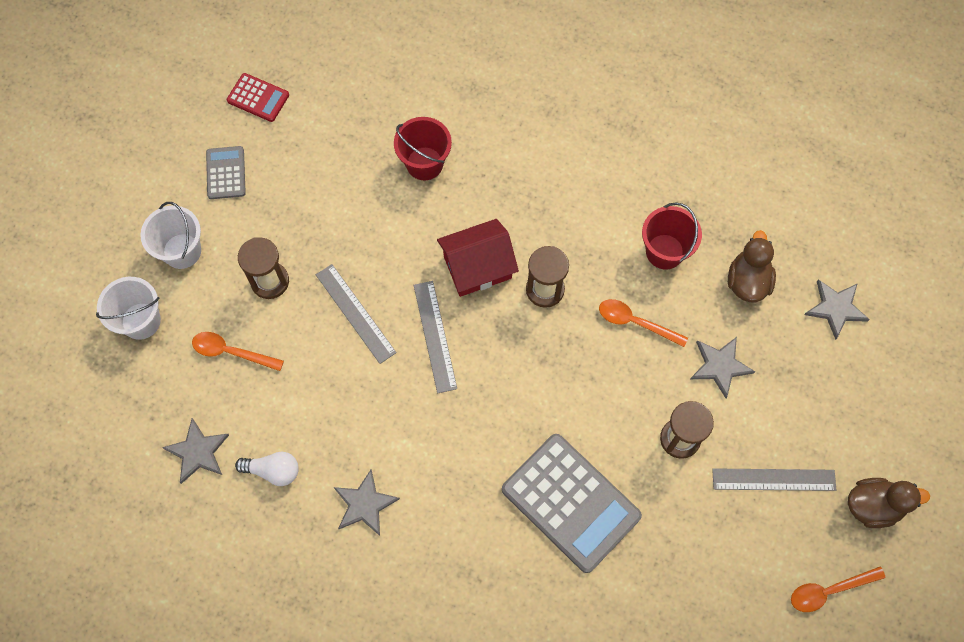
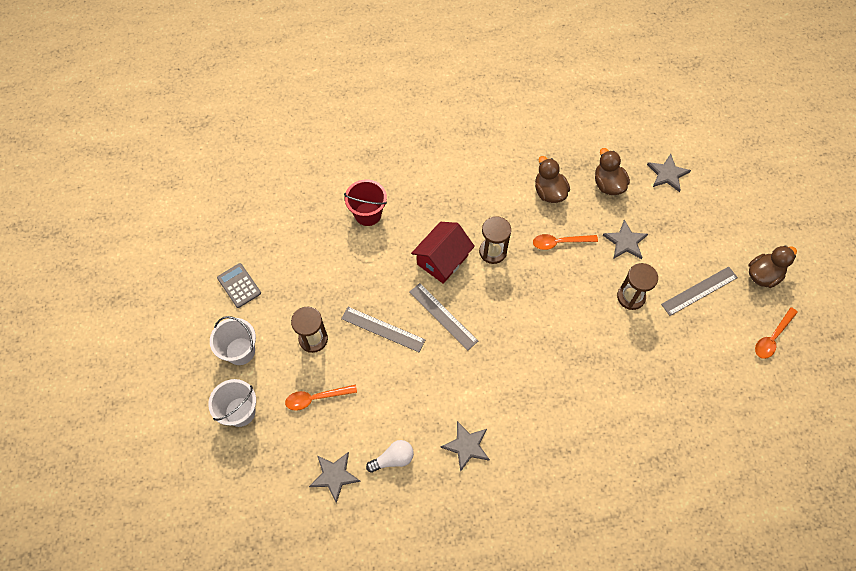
camera: 30 degrees left, 5 degrees down
(258, 98) = (231, 227): red calculator -> none
(570, 503) = (592, 371): grey calculator -> none
(664, 251) = (549, 192): red bucket -> brown duck

